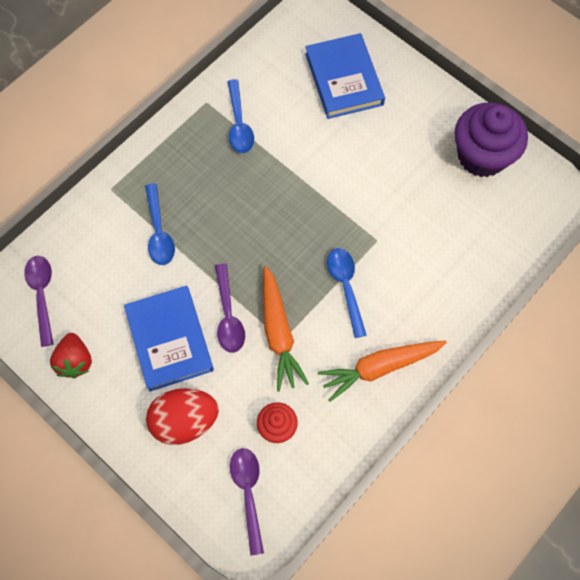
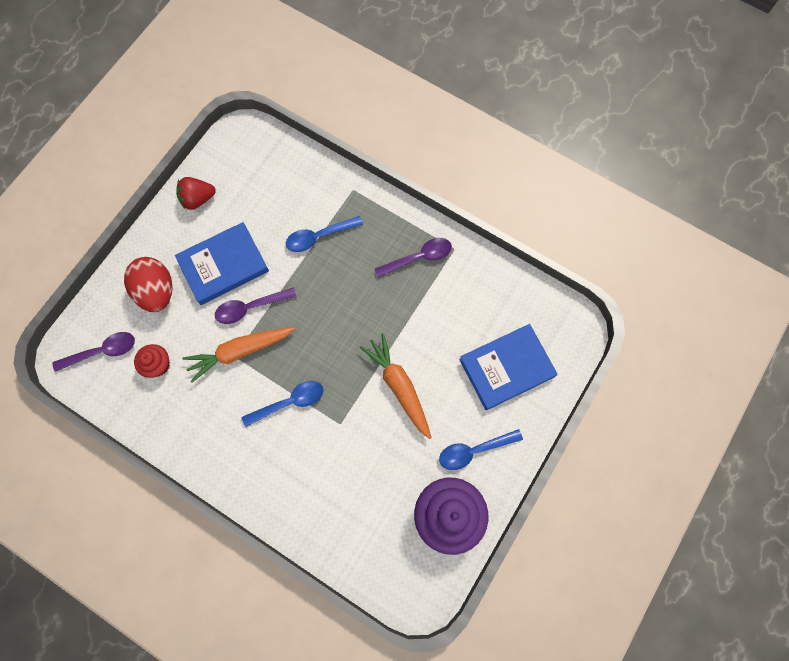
camera: 80 degrees right, 5 degrees up
(42, 295) = (250, 161): purple spoon -> purple spoon (419, 257)
(239, 124) = (437, 281): blue spoon -> blue spoon (474, 450)
(379, 367) = (218, 443): orange carrot -> orange carrot (399, 386)

